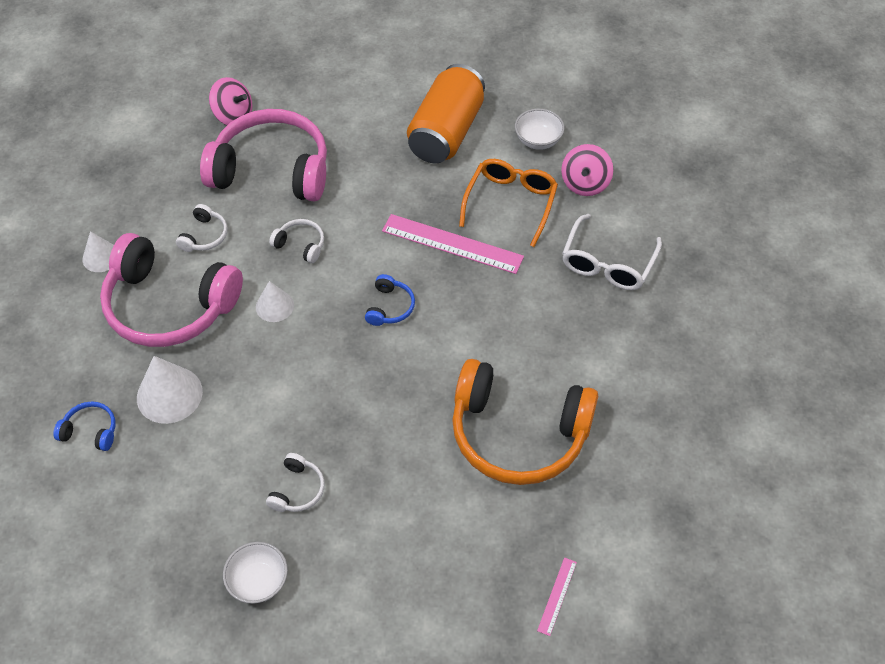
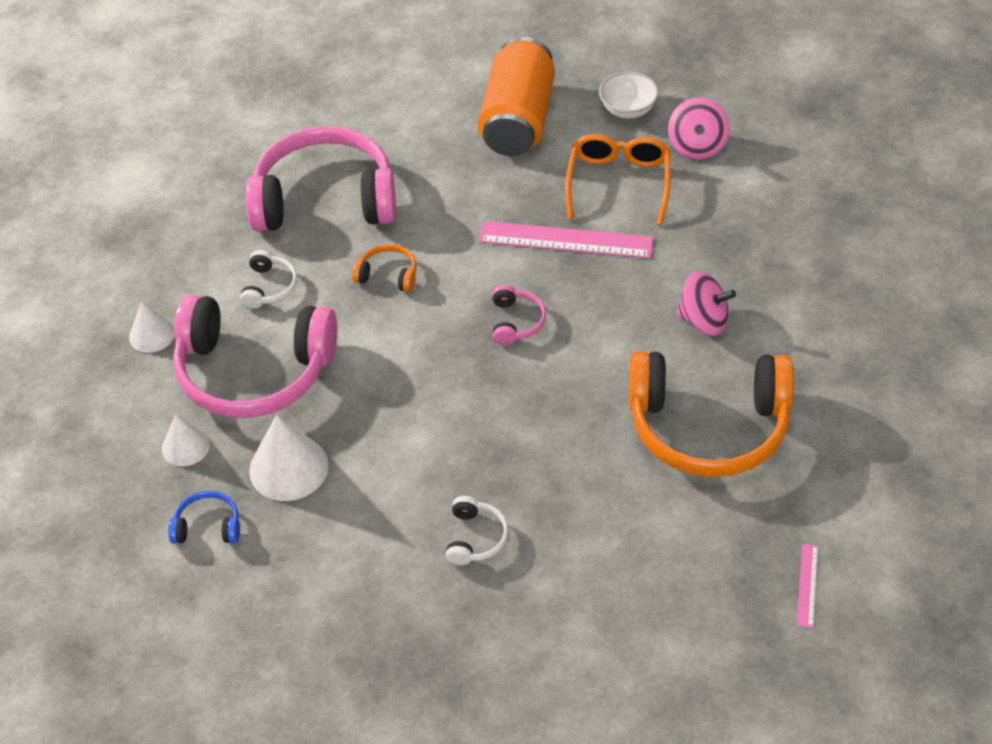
camera: 10 degrees left, 5 degrees down
(233, 116) = (258, 148): pink spinning top -> pink spinning top (704, 320)
(258, 581) = (464, 643): white bowl -> none
(274, 306) = (380, 347): white cone -> white cone (185, 446)
(300, 245) = (388, 275): white headphones -> orange headphones
(390, 307) = (516, 322): blue headphones -> pink headphones
(607, 263) = (751, 226): white glasses -> none

